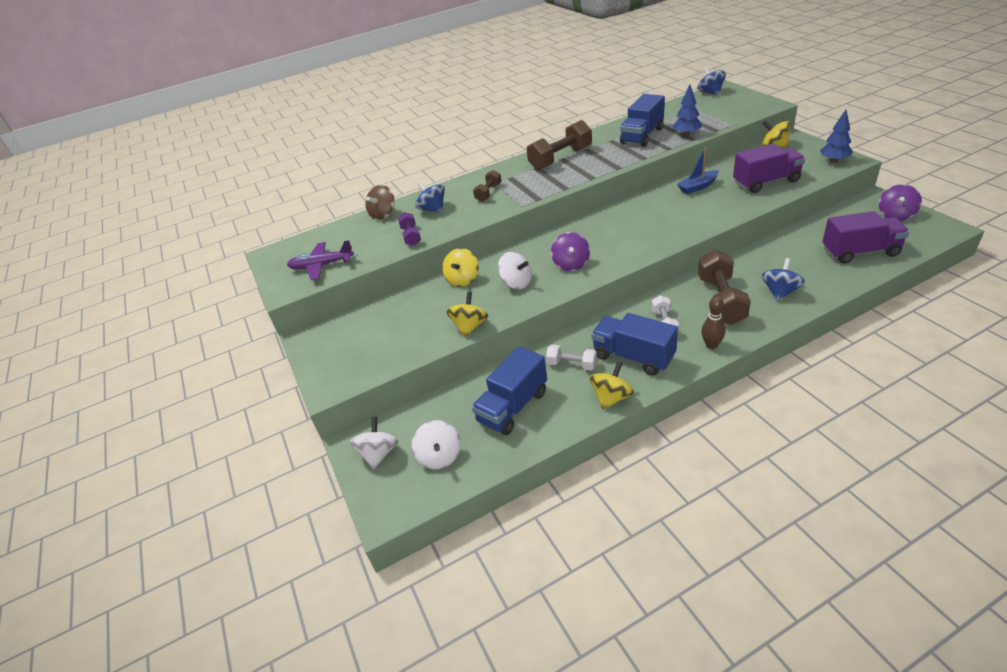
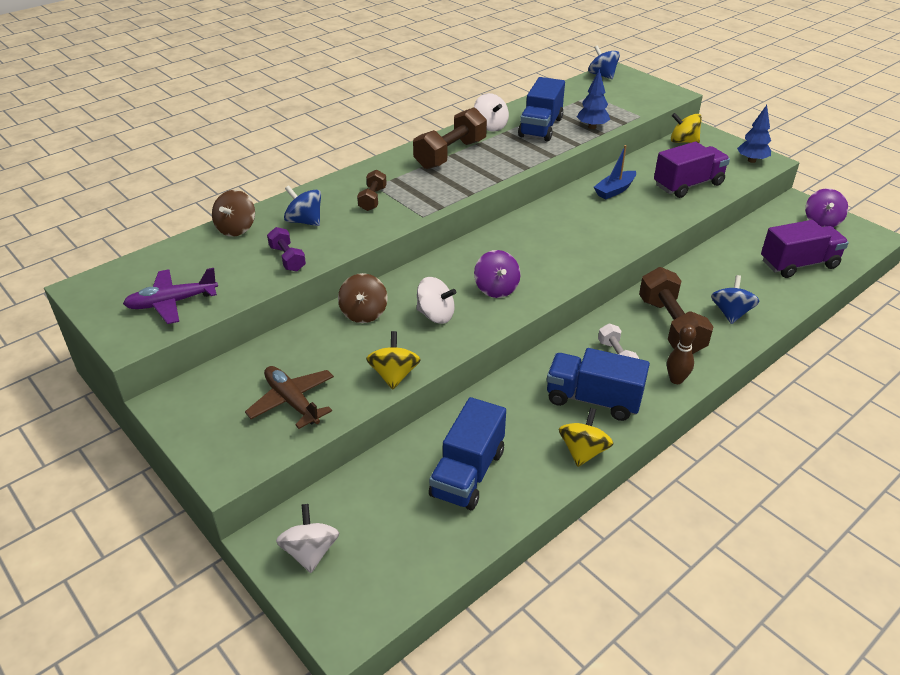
camera: 20 degrees left, 0 degrees up
(389, 342) = (292, 401): none -> brown plane
(440, 456) = (394, 546): white spinning top -> white spinning top (490, 126)
(463, 279) = (364, 313): yellow spinning top -> brown spinning top
(572, 364) = (523, 414): white dumbbell -> none

